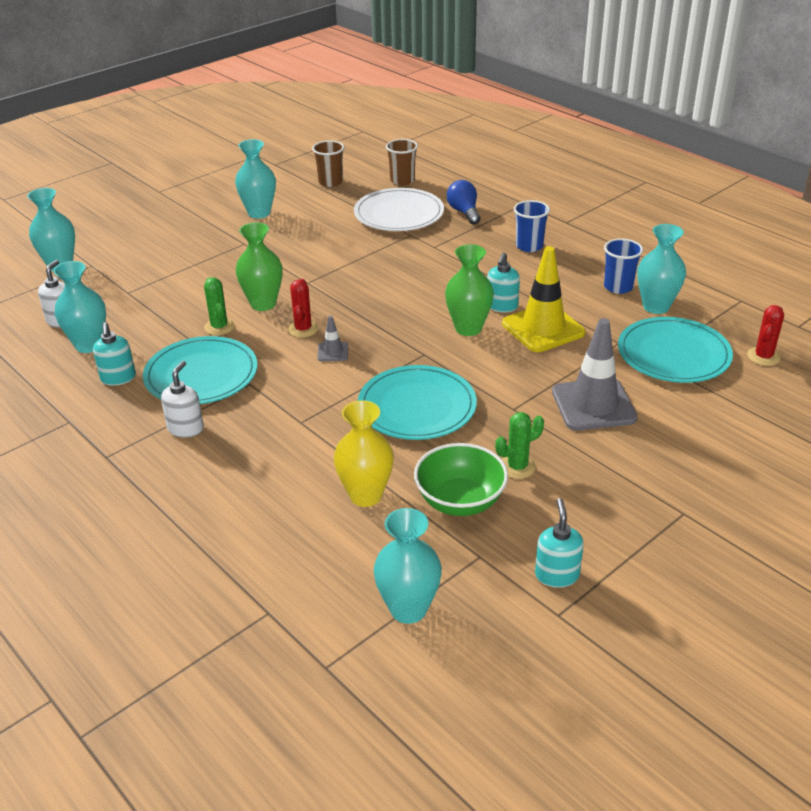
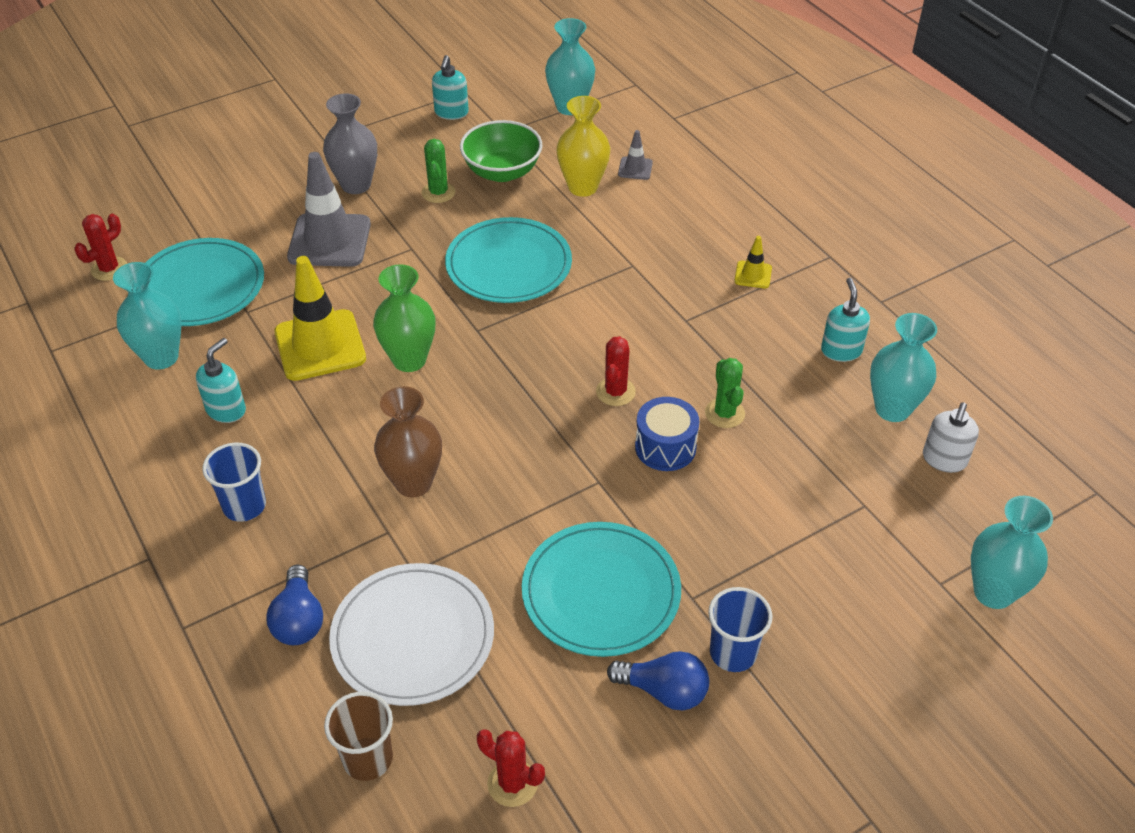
camera: 170 degrees left, 10 degrees up
(186, 428) = (753, 275): white soap dispenser -> yellow traffic cone
(201, 375) = (742, 340): turquoise plate -> turquoise plate (601, 592)
(259, 213) = (664, 691): turquoise vase -> blue light bulb
(263, 304) = (665, 447): green vase -> blue drum
(330, 182) = (512, 783): brown cup -> red cactus
(333, 352) = (584, 350): grey traffic cone -> grey traffic cone (635, 168)
(429, 267) = (413, 483): none -> brown vase
(502, 306) = (350, 389): turquoise soap dispenser -> turquoise soap dispenser (226, 410)
(517, 467) = (438, 192): green cactus -> green cactus turned 75 degrees counterclockwise
(608, 463) = (356, 185): none -> grey vase
(618, 287) = (180, 398): blue cup -> blue cup (733, 653)

